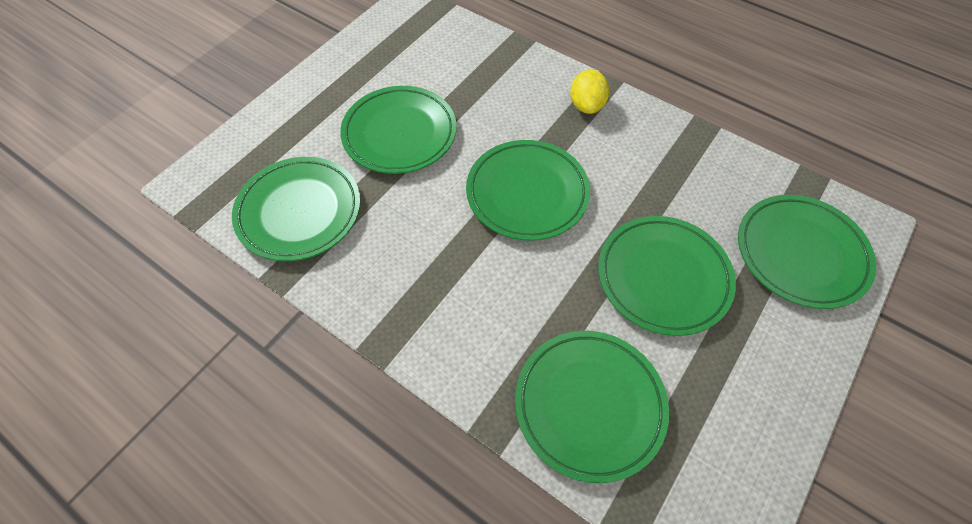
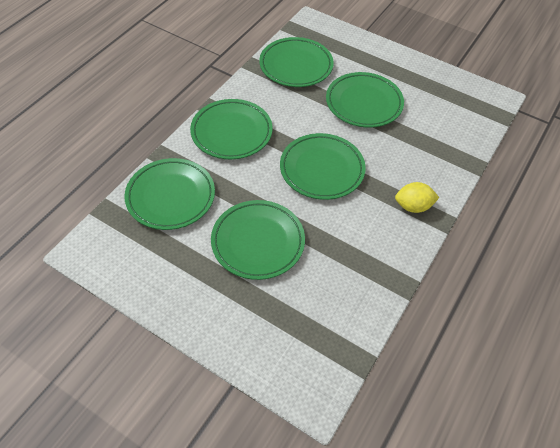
camera: 85 degrees right, 5 degrees down
(800, 254) = (282, 336): green plate -> green plate (231, 132)

